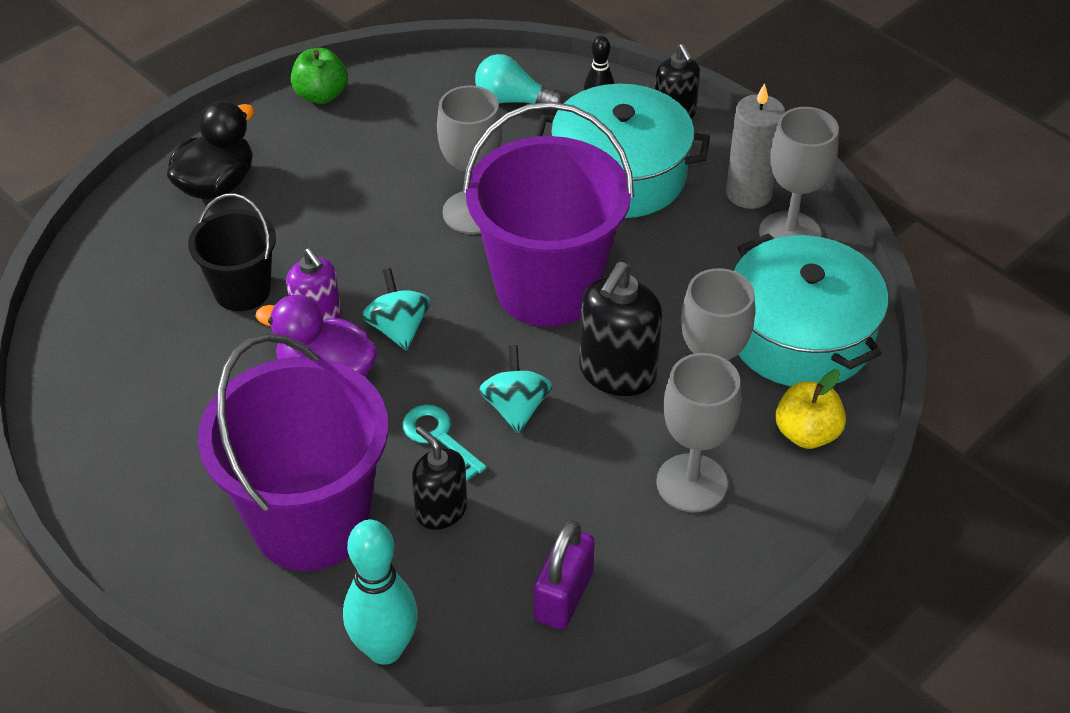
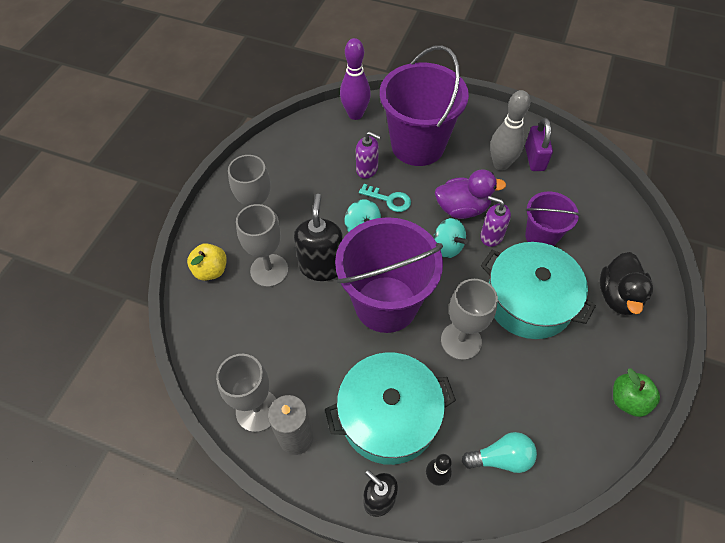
camera: 155 degrees right, 10 degrees up
(193, 424) = (501, 164): none -> grey bowling pin
(242, 290) = (541, 236): black bucket -> purple bucket
(385, 649) = (355, 114): turquoise bowling pin -> purple bowling pin
(441, 510) = (367, 169): black soap dispenser -> purple soap dispenser
(563, 596) = (296, 156): purple padlock -> purple padlock (534, 158)
(800, 335) = (230, 331): turquoise pot -> turquoise pot (529, 301)

